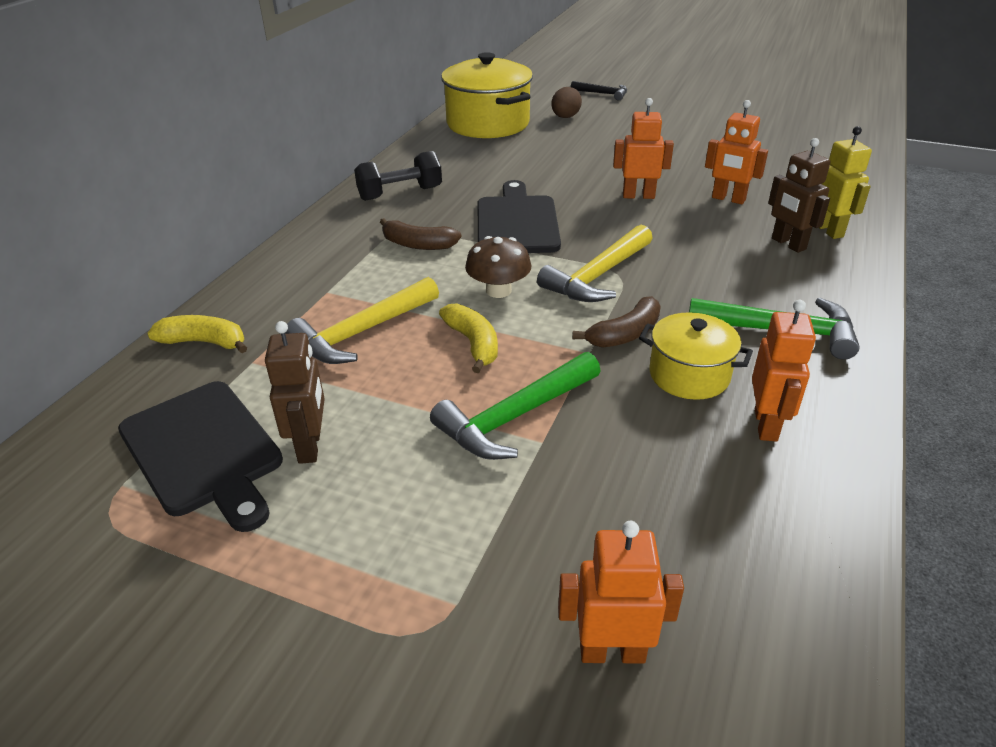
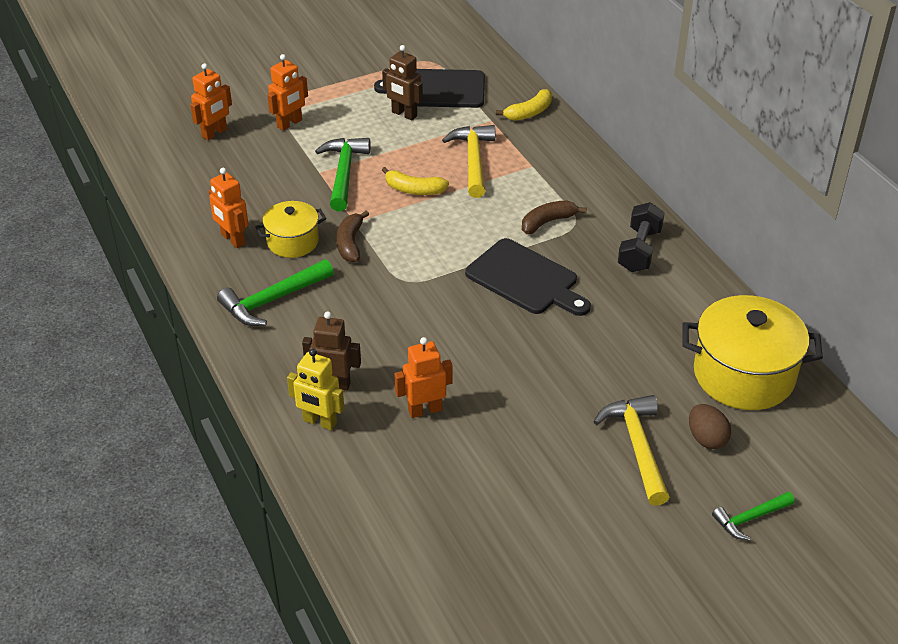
camera: 130 degrees right, 5 degrees up
(498, 290) = (451, 224): brown mushroom -> none
(598, 276) = (415, 271): yellow hammer -> yellow hammer (637, 447)
(602, 94) = (750, 518): black hammer -> green hammer
(638, 196) = (490, 365): orange robot -> orange robot (290, 124)

